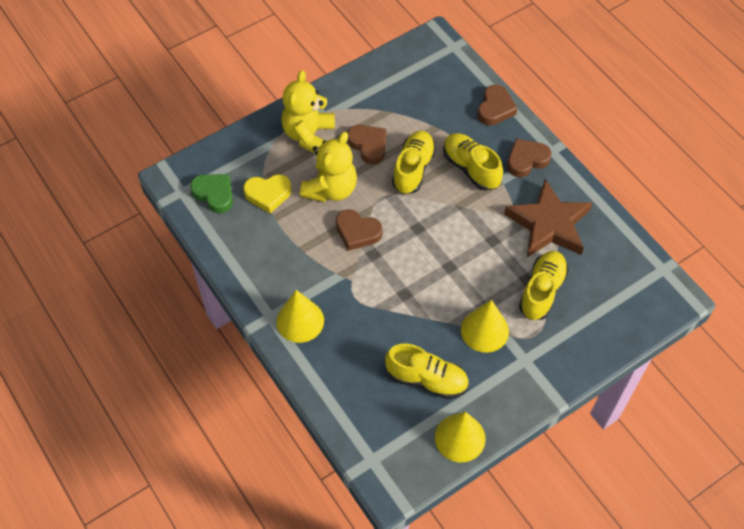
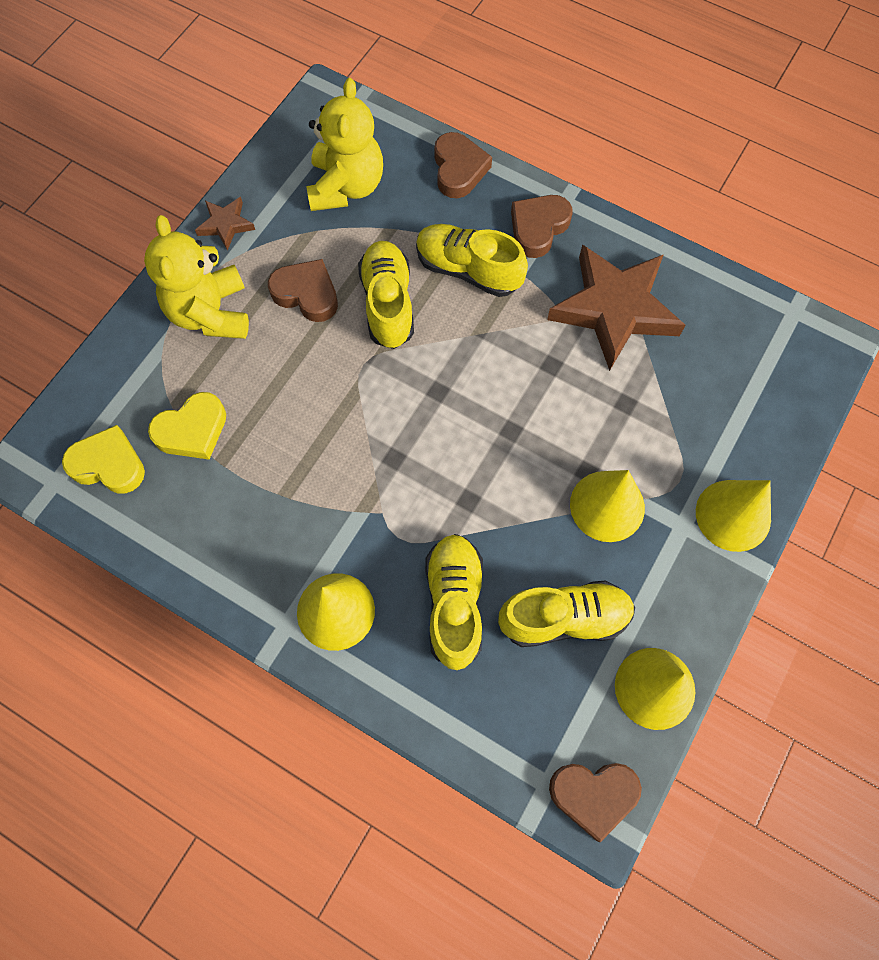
camera: 25 degrees left, 10 degrees up
(214, 194) = (109, 464): green heart -> yellow heart
(331, 189) = (283, 383): yellow teddy bear -> yellow teddy bear (346, 187)
(341, 89) = (226, 225): none -> brown star
(357, 232) = (354, 434): brown heart -> brown heart (593, 795)
(542, 291) = (654, 412): yellow shoe -> yellow shoe (454, 604)
(558, 367) = (733, 515): none -> yellow cone

